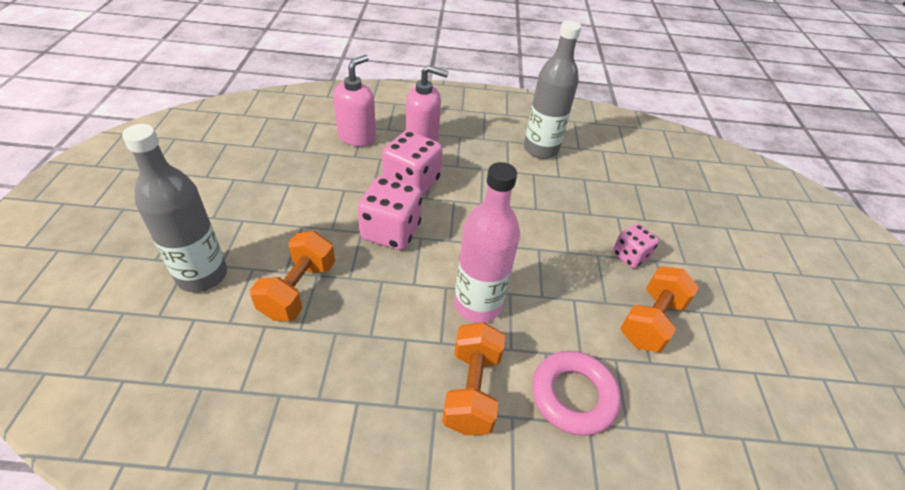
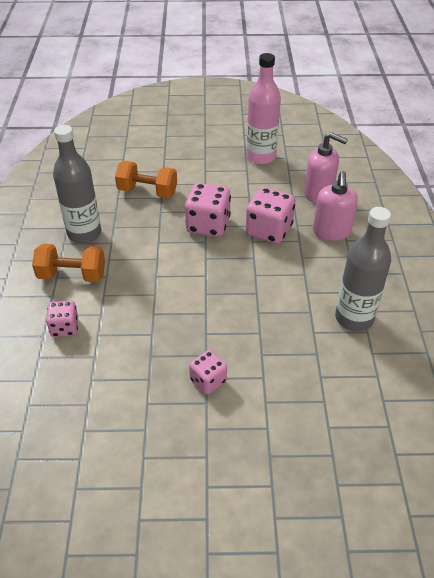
camera: 90 degrees right, 0 degrees up
(202, 275) = (155, 154): grey bottle -> grey bottle (84, 234)
(477, 305) = (141, 276): pink bottle -> pink bottle (261, 157)
(573, 396) = (65, 327): pink ring -> pink dice
(651, 321) = (132, 386): orange dumbbell -> none

